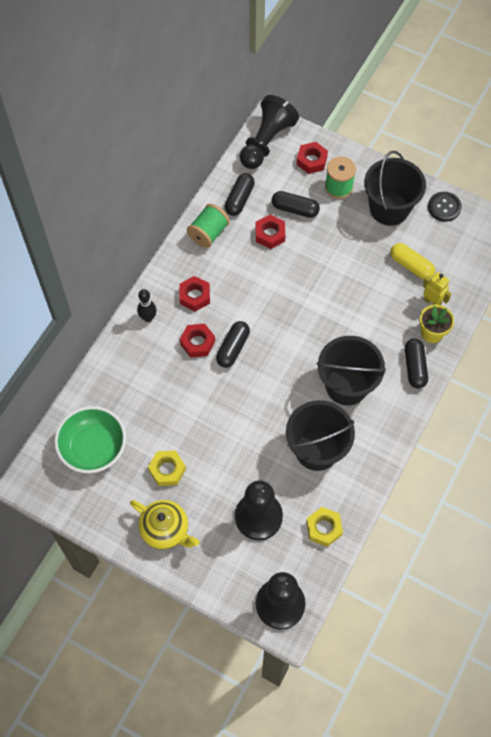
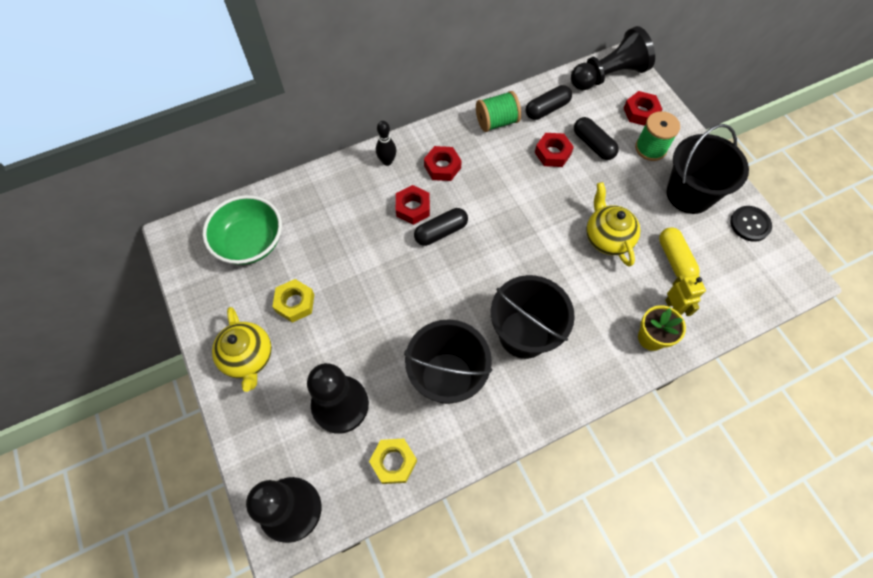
camera: 35 degrees right, 0 degrees up
(355, 278) = (607, 238): none -> yellow teapot
(414, 367) = (608, 360): black capsule -> none

